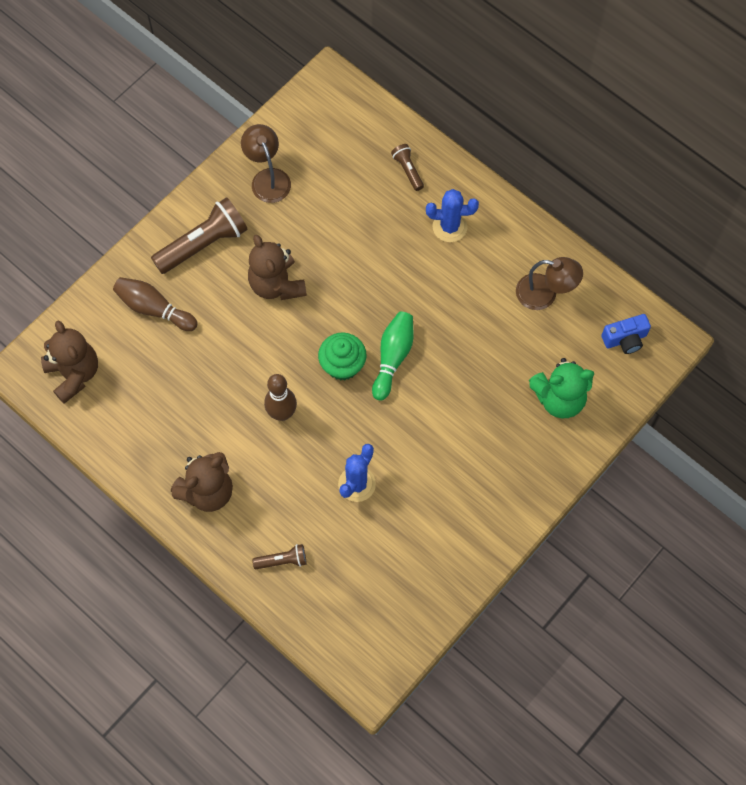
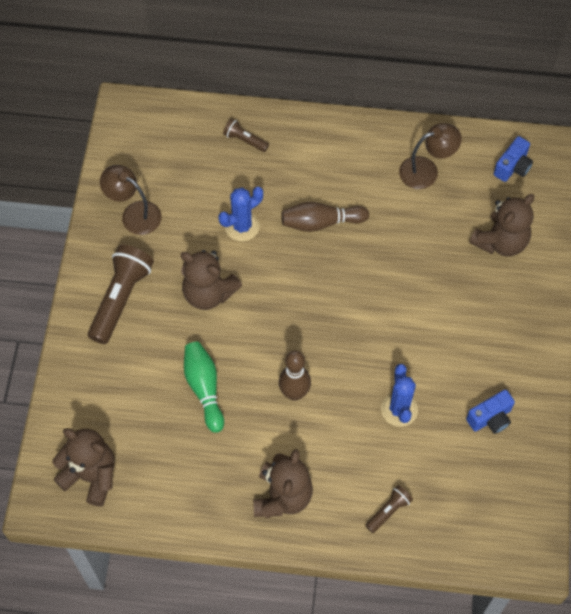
camera: 35 degrees left, 5 degrees down
(154, 309) = (119, 377): brown bowling pin -> brown bowling pin (321, 223)
(342, 365) = (313, 323): green cupcake -> none
(393, 357) = (348, 292): green bowling pin -> green bowling pin (204, 388)
(427, 542) = (490, 418): none -> blue camera
(449, 227) = (312, 164): blue cactus -> blue cactus (242, 226)
(559, 398) = (500, 242): green teddy bear -> brown teddy bear

